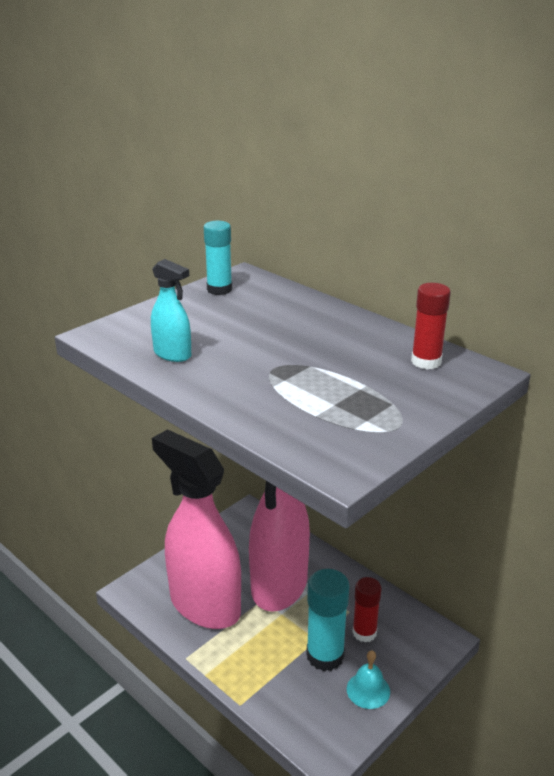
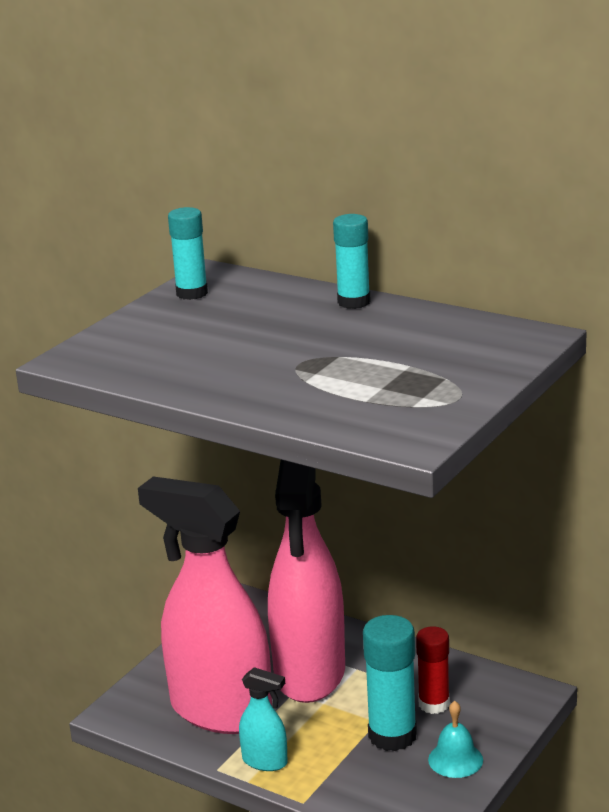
camera: 10 degrees left, 5 degrees down
(172, 354) = (173, 367): turquoise spray bottle -> turquoise spray bottle (265, 761)
(341, 316) = (354, 302): none -> turquoise glue stick
(426, 362) = (468, 334): red glue stick -> none

